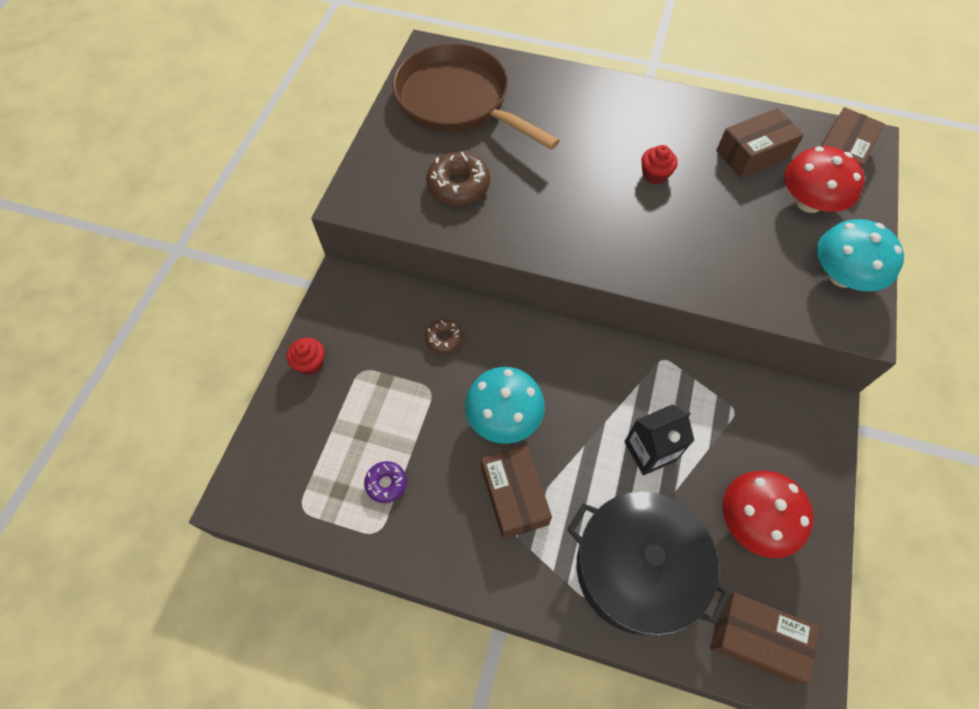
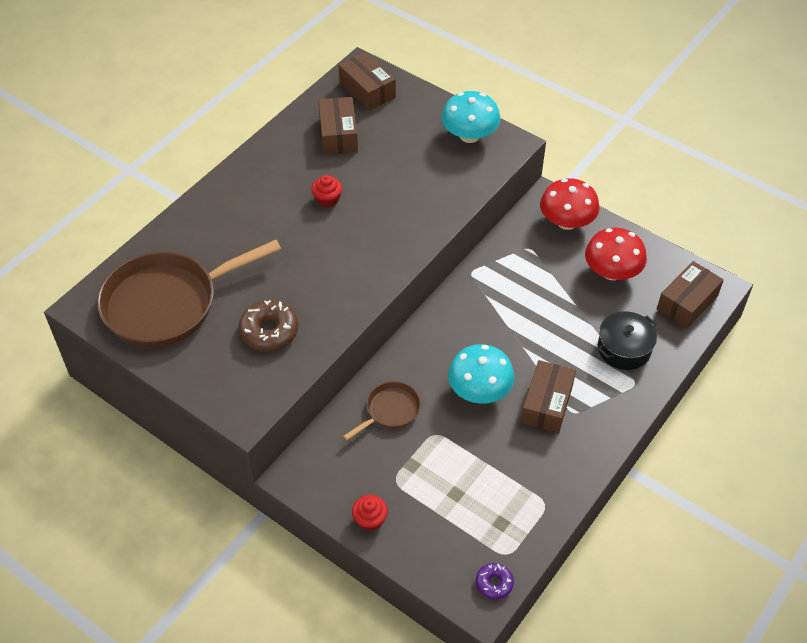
camera: 70 degrees left, 10 degrees down
(386, 483) = (507, 487): purple donut -> purple donut (494, 583)
(444, 339) = (390, 411): brown donut -> brown pan
(514, 496) = (547, 404): brown box -> brown box turned 75 degrees counterclockwise
(636, 569) = (624, 349): black pot -> black pot, size x0.59
(650, 451) = (541, 308): black carton -> none
(808, 202) = (400, 124): red mushroom -> red mushroom (567, 221)

